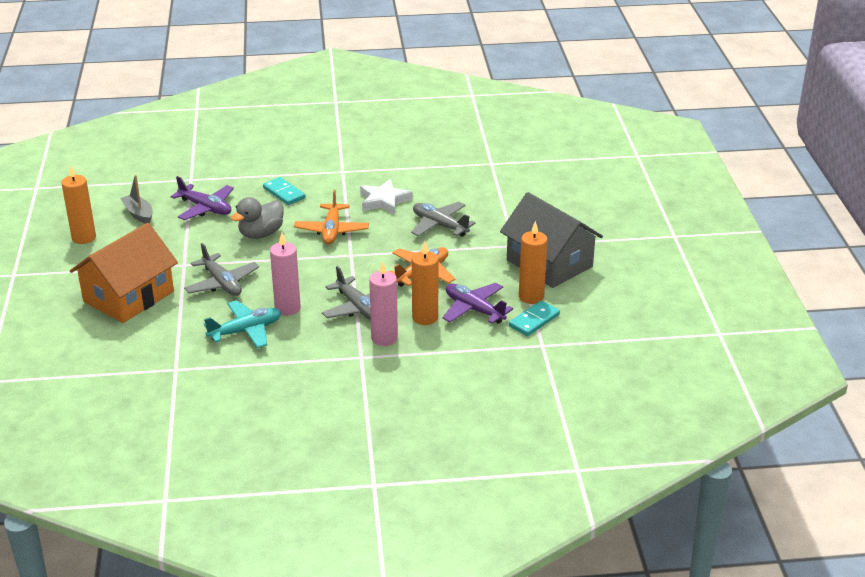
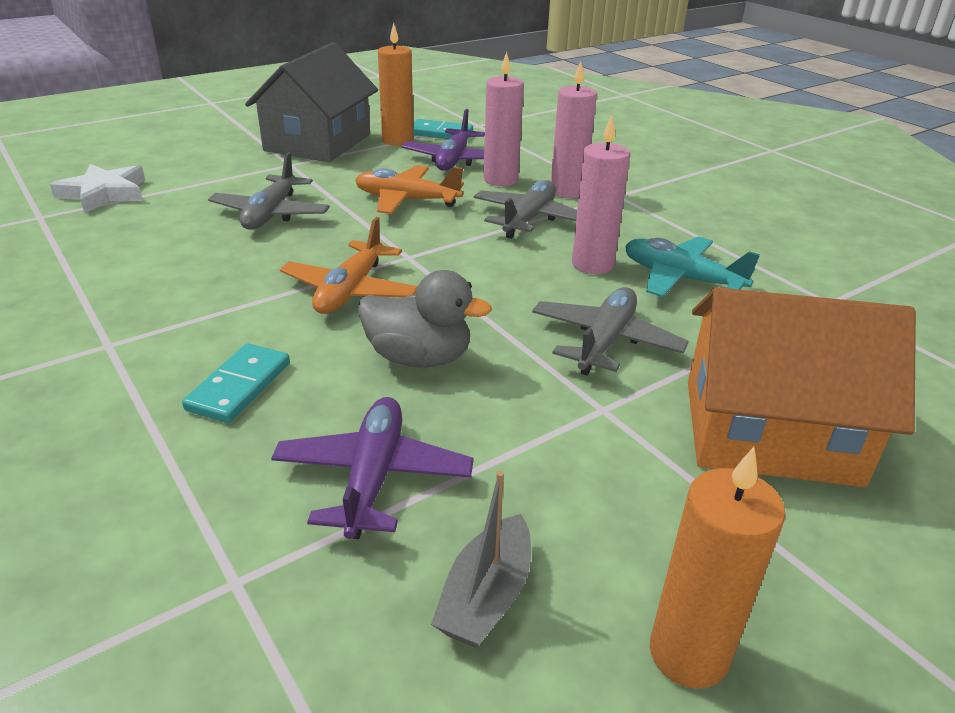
camera: 120 degrees left, 0 degrees up
(331, 231) = (350, 291): orange plane -> orange plane turned 135 degrees clockwise
(384, 201) = (216, 272): white star -> white star (104, 193)
(425, 318) = (500, 179): orange candle -> pink candle

